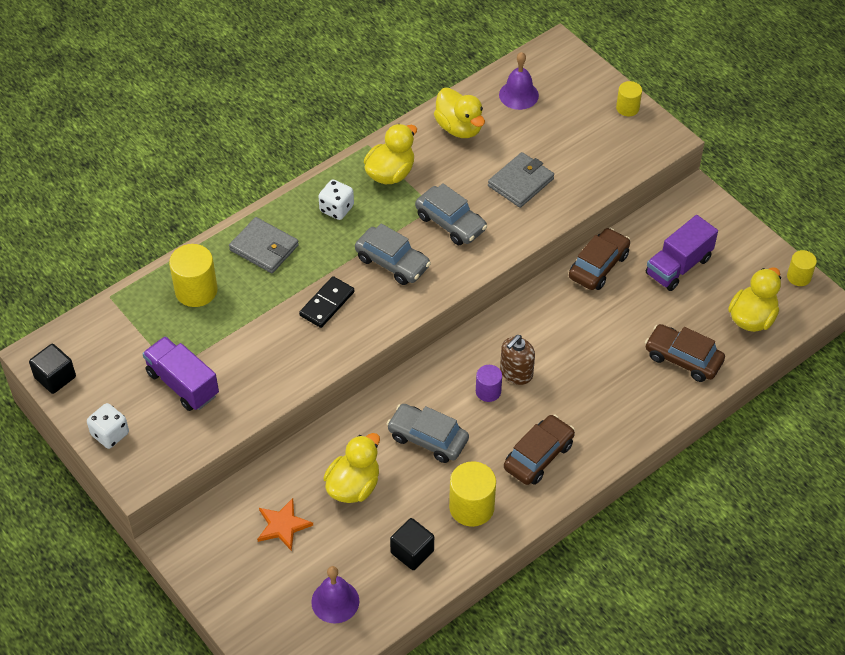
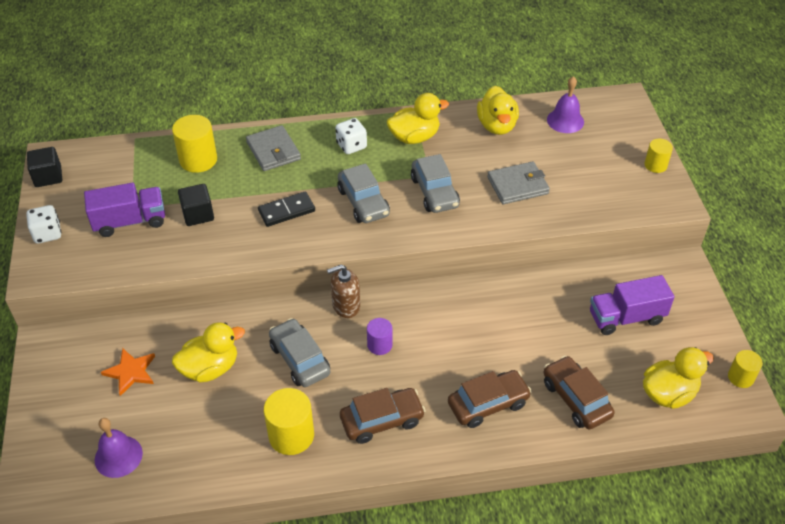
camera: 30 degrees right, 5 degrees down
(183, 384) = (130, 221): purple truck -> purple truck turned 90 degrees clockwise
(412, 552) = (212, 448): black cube -> black cube (198, 214)
(516, 373) = (415, 341): brown soap dispenser -> brown soap dispenser (346, 306)
(598, 266) = (552, 286): brown car -> brown car (488, 404)

